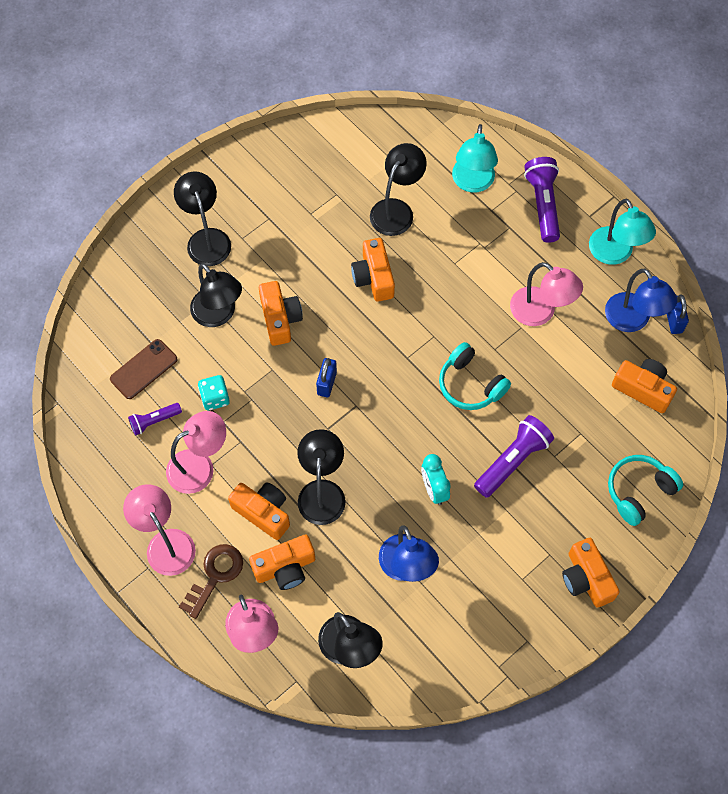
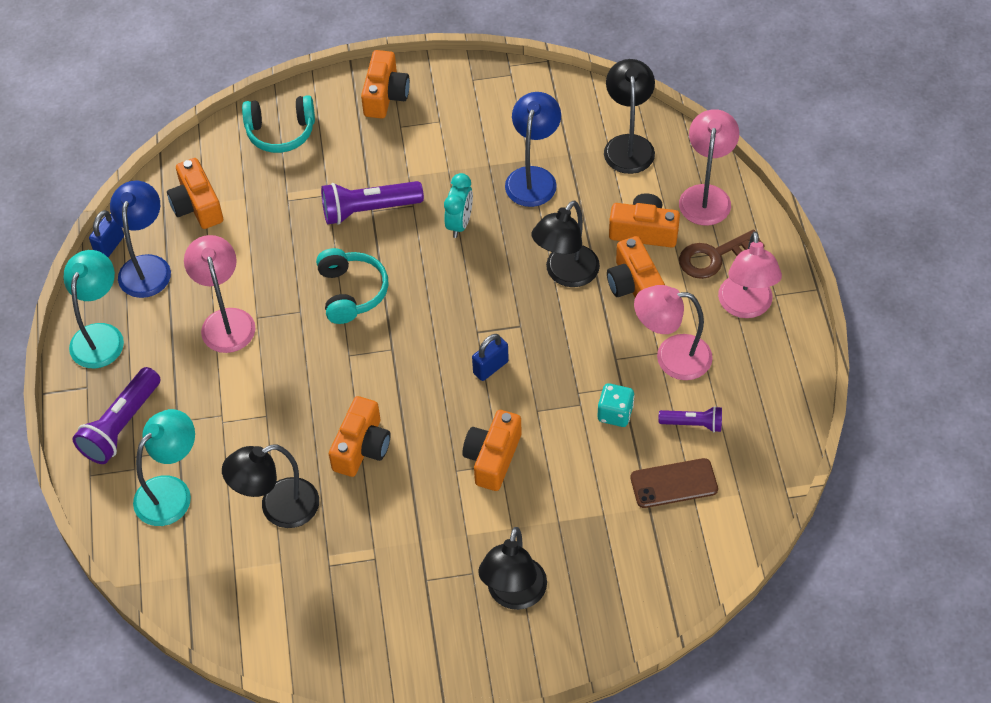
camera: 145 degrees left, 10 degrees down
(218, 315) = (556, 498): black lamp -> none

